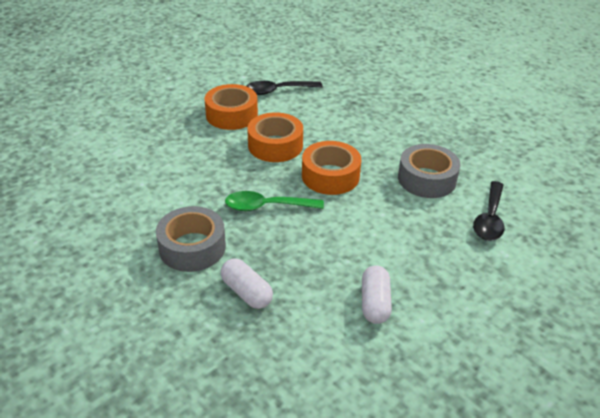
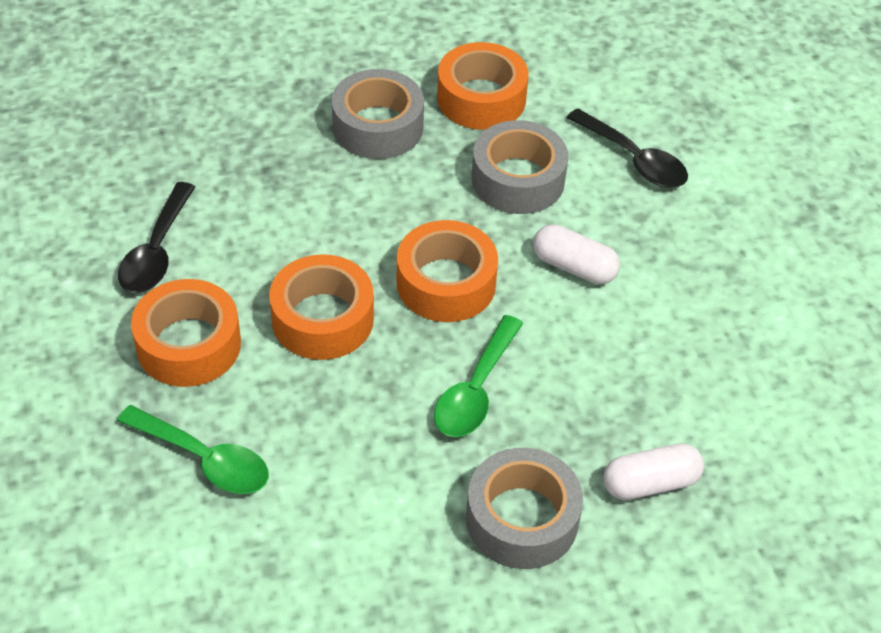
camera: 65 degrees left, 10 degrees up
(171, 139) = (204, 459): none -> green spoon
(374, 303) = (731, 350): white capsule -> white capsule (574, 267)
(414, 124) = (378, 126): none -> grey tape
(472, 150) = (481, 98): none -> orange tape

